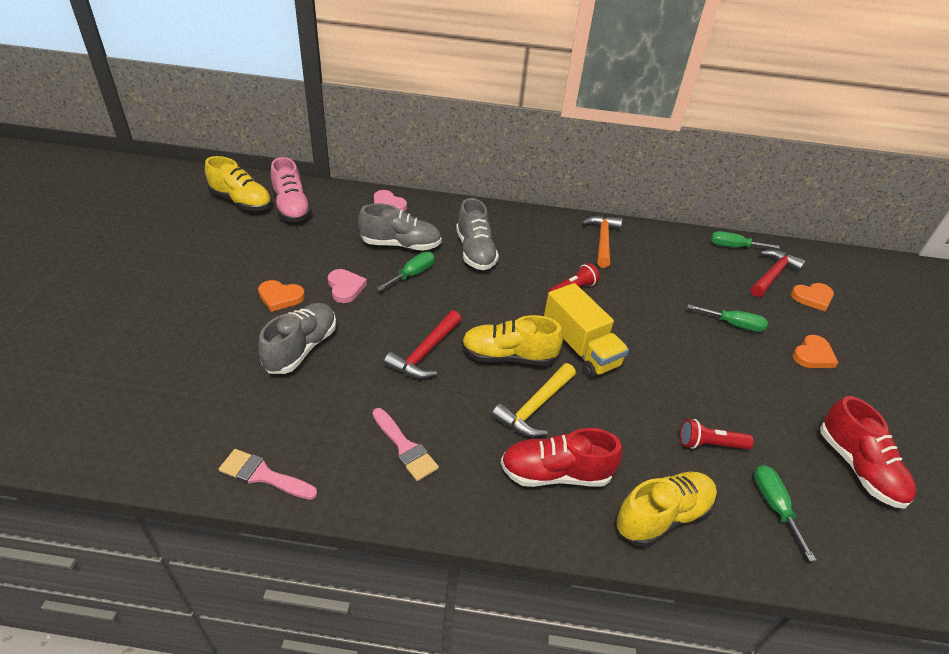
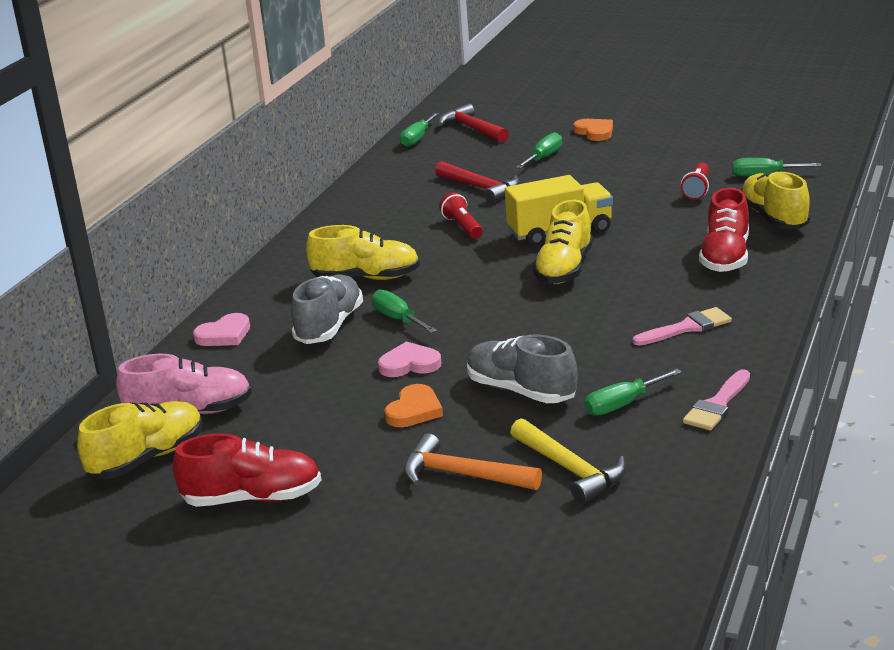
camera: 70 degrees left, 15 degrees down
(273, 410) = (622, 404): none -> green screwdriver
(425, 353) = (548, 314): red hammer -> red hammer (481, 188)
(475, 251) = (366, 278): grey shoe -> yellow shoe
(535, 407) = (641, 260): yellow hammer -> yellow hammer (570, 469)
(602, 240) = (376, 203): orange hammer -> orange hammer (462, 475)
(812, 298) = (514, 118): orange heart -> none
(858, 467) = (727, 139): red shoe -> red shoe (252, 498)

